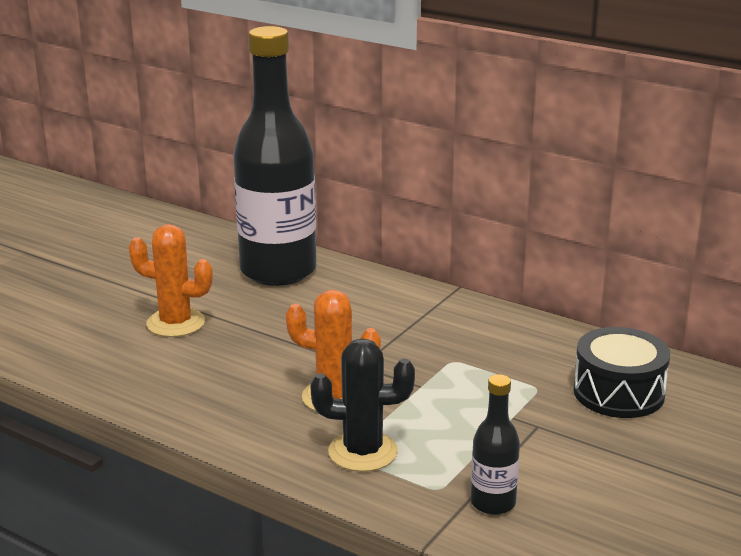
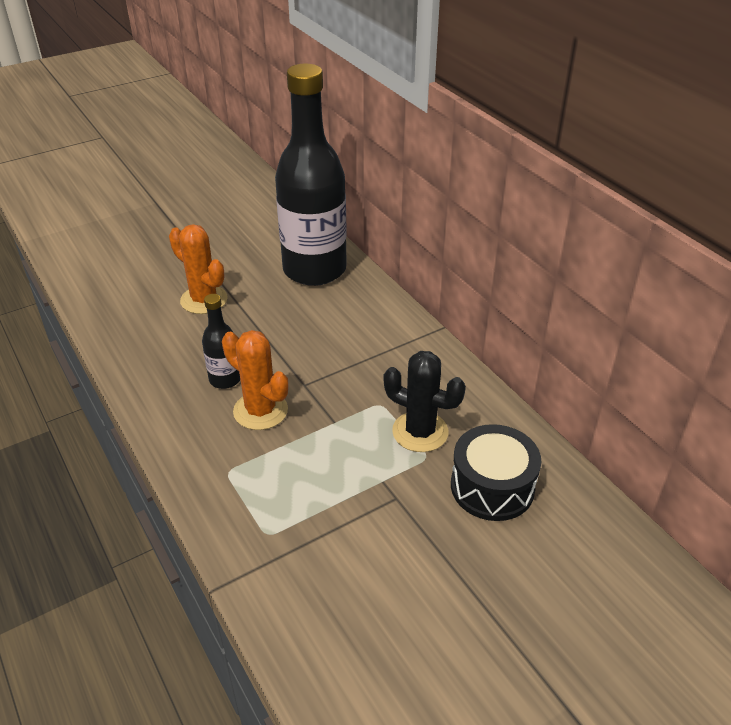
camera: 25 degrees right, 15 degrees up
(363, 452) = (240, 474): black cactus -> black cactus (420, 432)
(493, 503) = (298, 566): black bottle -> black bottle (225, 379)

